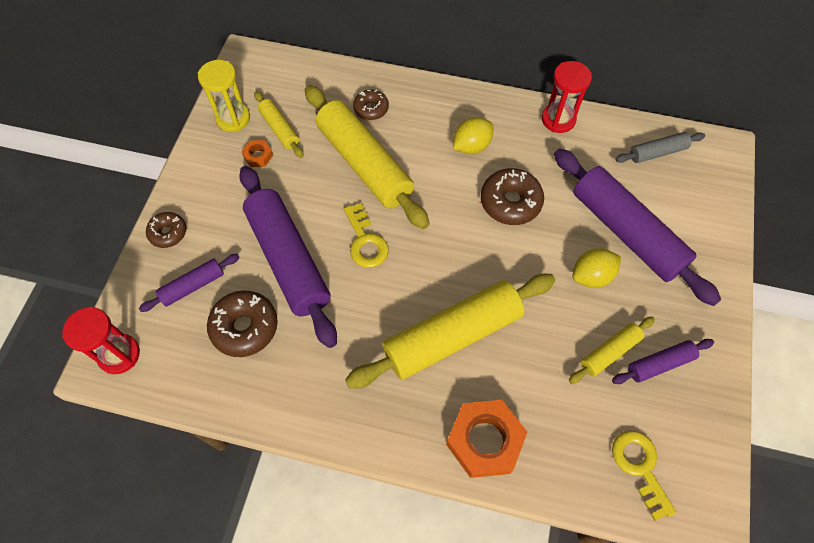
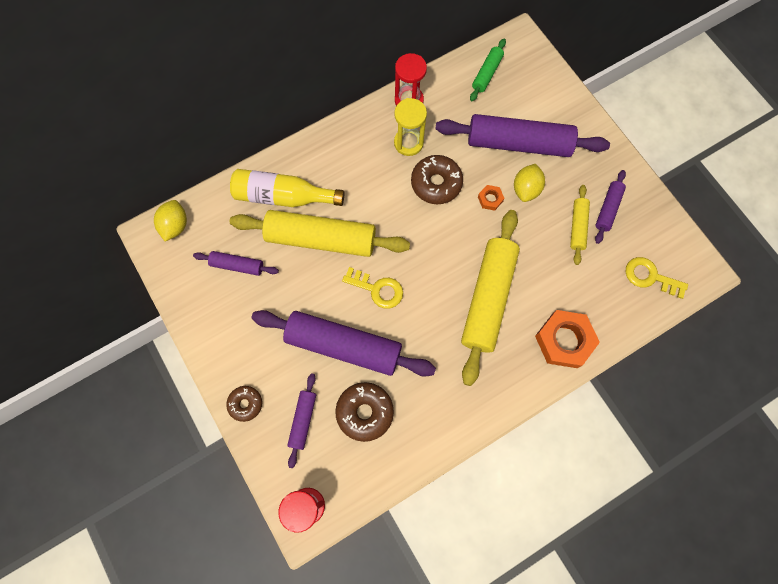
camera: 45 degrees left, 10 degrees up
(233, 118) = (195, 287): yellow hourglass -> yellow hourglass (408, 143)
(258, 156) = (244, 297): orange nut -> orange nut (490, 199)
(279, 129) = (237, 265): yellow rolling pin -> purple rolling pin
(371, 109) = (283, 196): brown donut -> yellow bottle
(471, 146) = (375, 166): yellow lemon -> yellow lemon (175, 226)
(657, 152) = (487, 73): grey rolling pin -> green rolling pin

